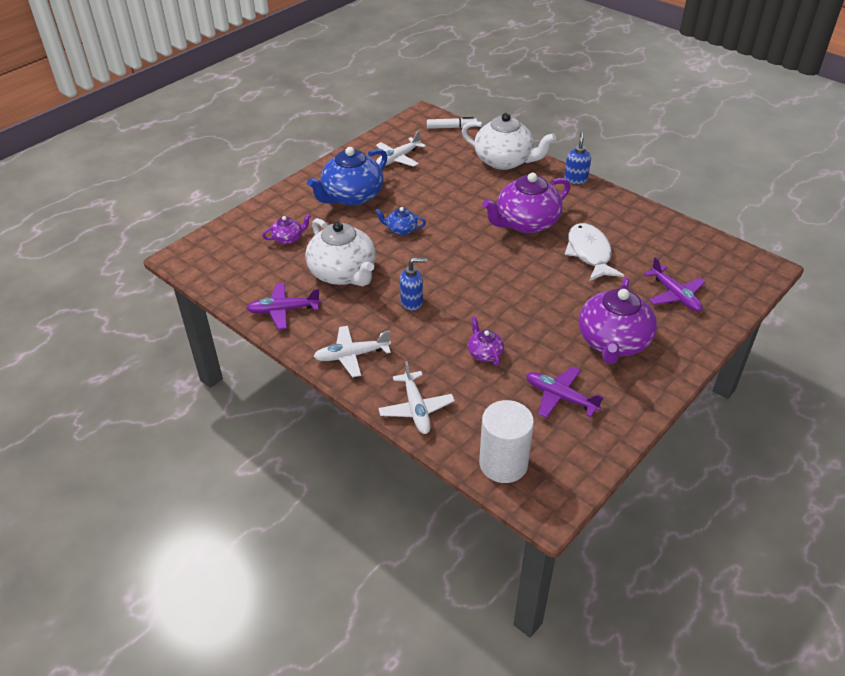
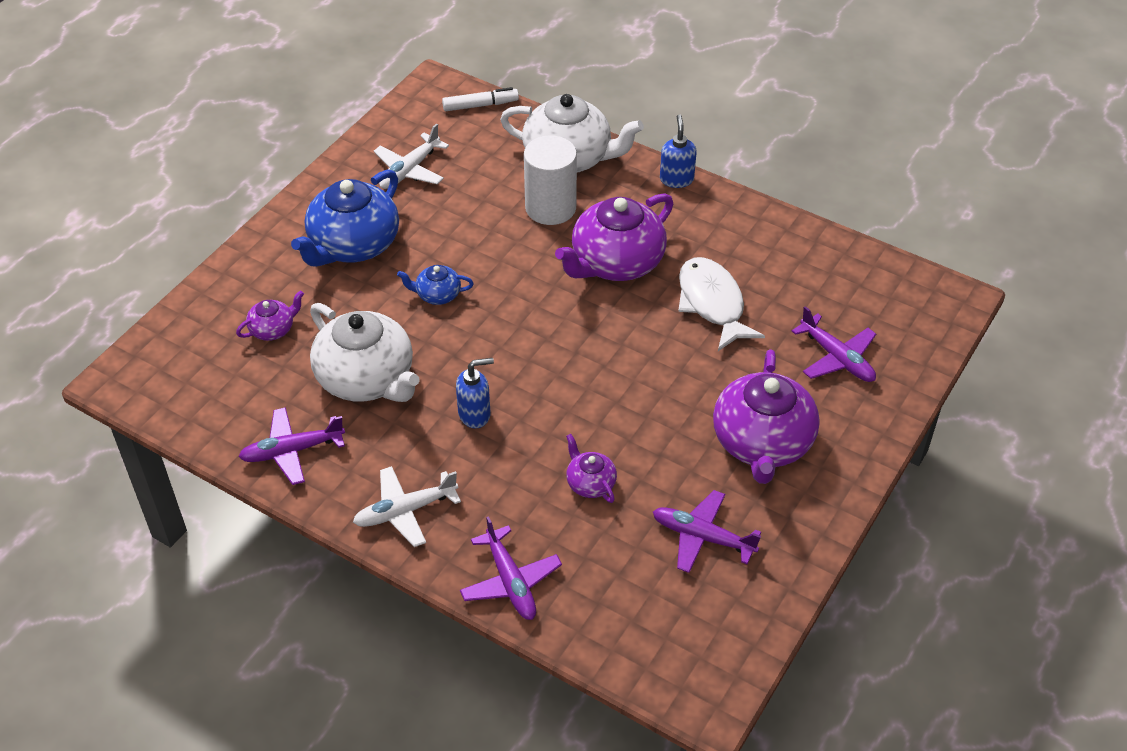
camera: 10 degrees left, 5 degrees up
(416, 409) = (510, 581): white plane -> purple plane
(503, 463) = (641, 647): white cylinder -> white cylinder (550, 208)

